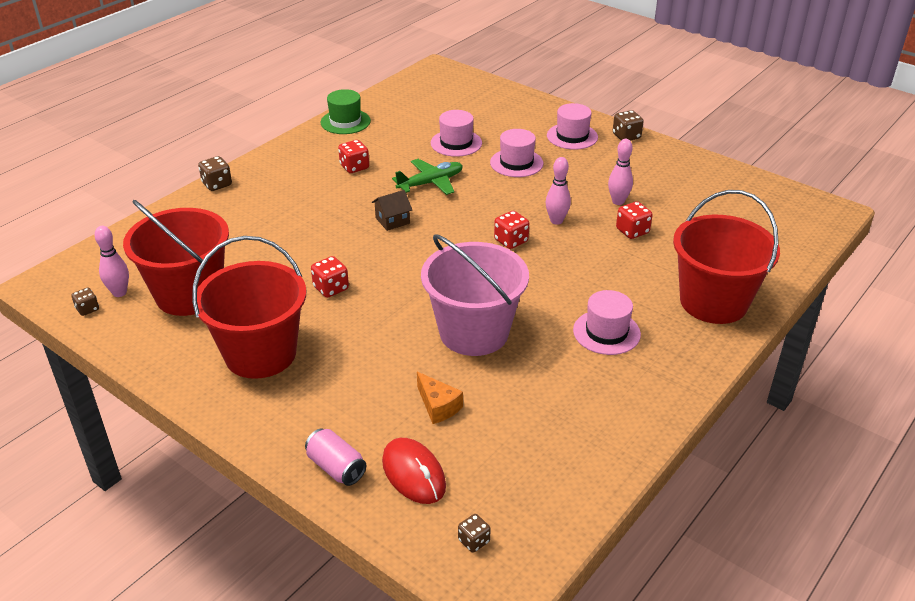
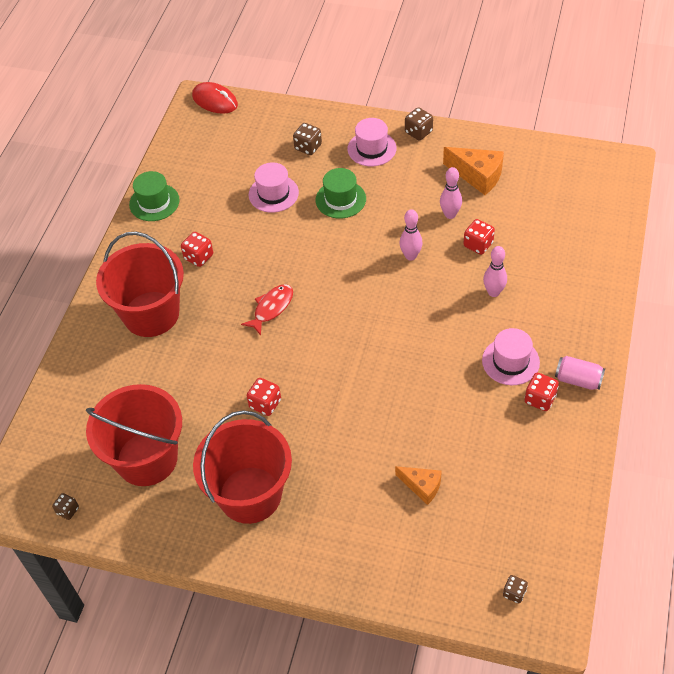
camera: 20 degrees left, 15 degrees up
(119, 292) = (83, 482): pink bowling pin -> pink bowling pin (493, 292)
(217, 184) = (84, 325): brown dice -> brown dice (308, 147)
(336, 467) = (379, 575): pink can -> pink can (578, 380)
(392, 220) = (271, 308): brown house -> red fish
(413, 474) = (439, 555): red mouse -> red mouse (215, 101)
(431, 183) = (279, 251): green plane -> none
(474, 332) = (409, 403): pink bucket -> none
(511, 241) = (385, 293): red dice -> red dice (540, 399)
(516, 163) = (340, 199): pink hat -> green hat
(666, 181) = (477, 176): none -> orange cheese
(713, 302) = (576, 298): red bucket -> red bucket (151, 314)

